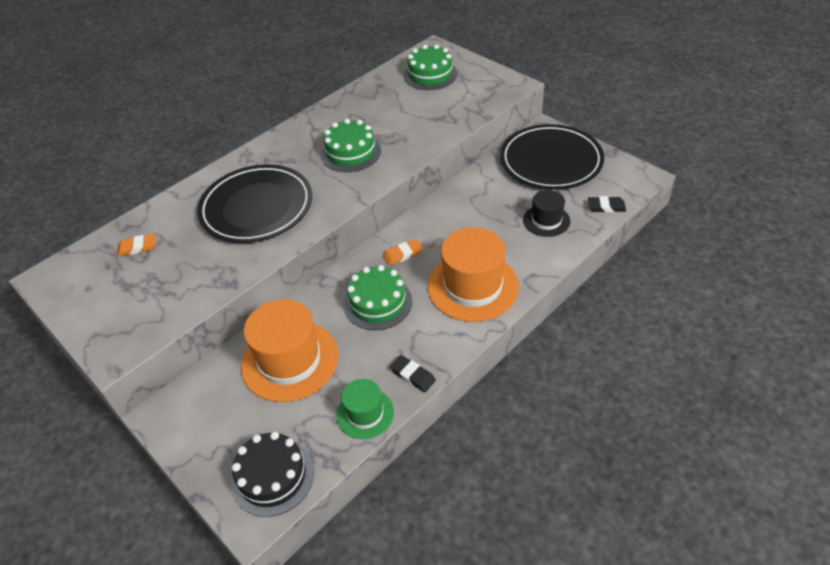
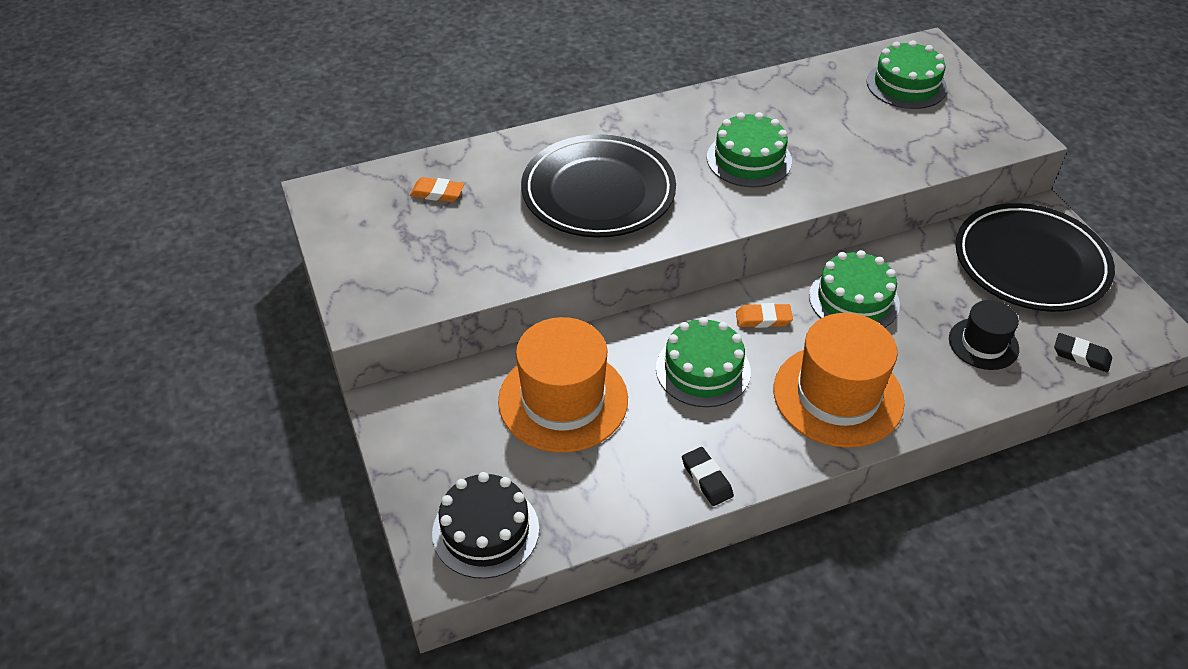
camera: 20 degrees right, 0 degrees up
(365, 413) = (626, 501): green hat -> none
(455, 221) = (854, 300): none -> green cake

